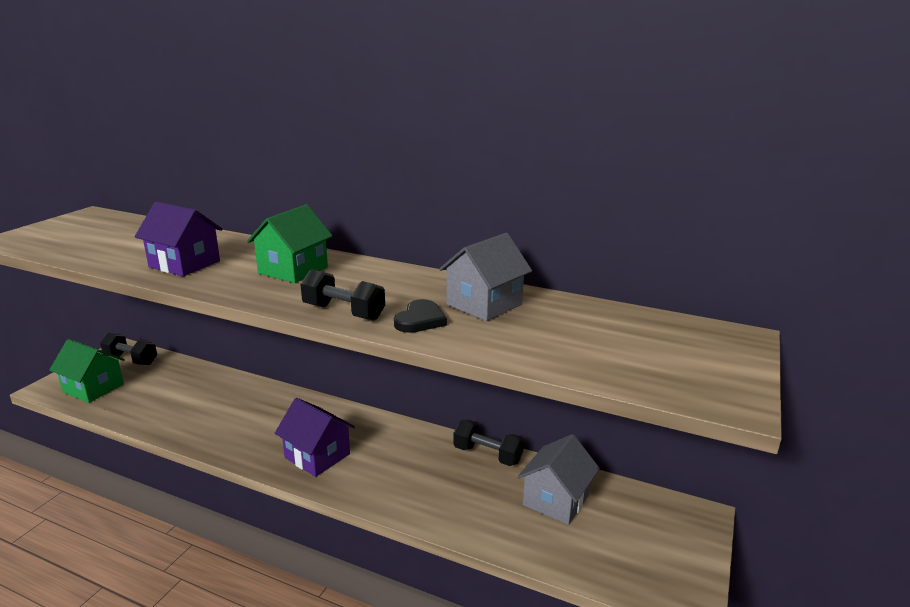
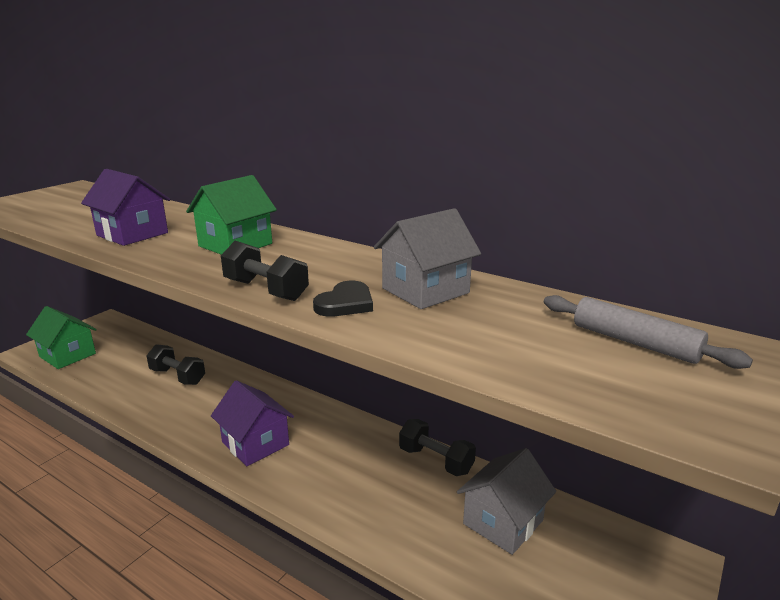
camera: 10 degrees right, 0 degrees up
(131, 360) = (110, 331): black dumbbell -> black dumbbell (177, 376)
(663, 338) = (634, 342): none -> grey rolling pin

